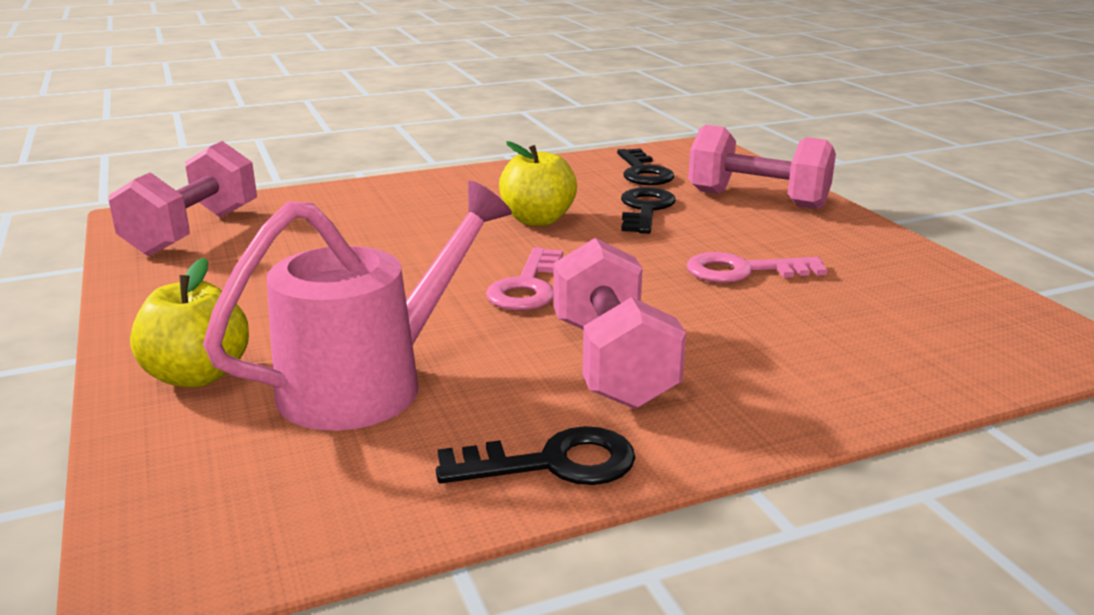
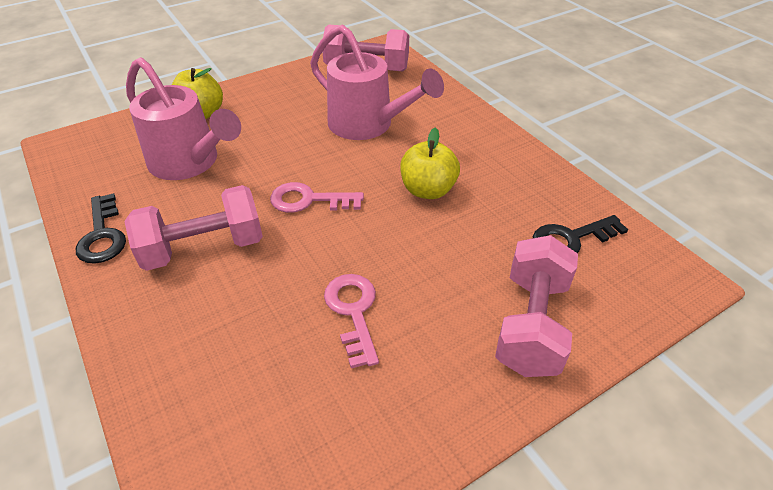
camera: 80 degrees right, 20 degrees up
(366, 241) = (368, 125): none -> pink watering can
(645, 209) = (472, 246): black key -> none

